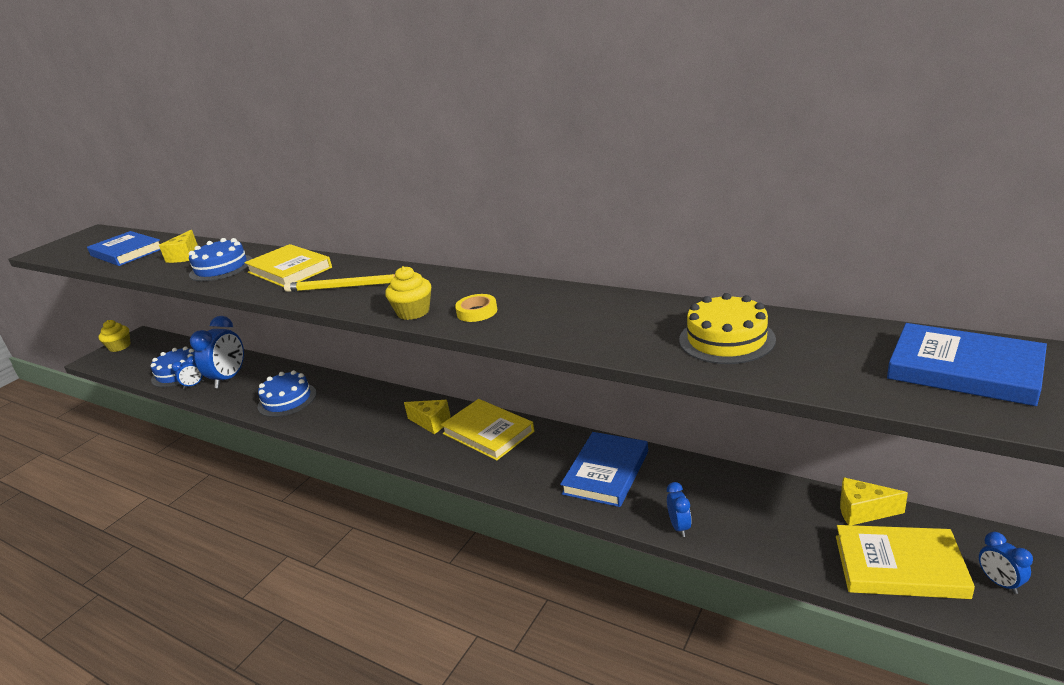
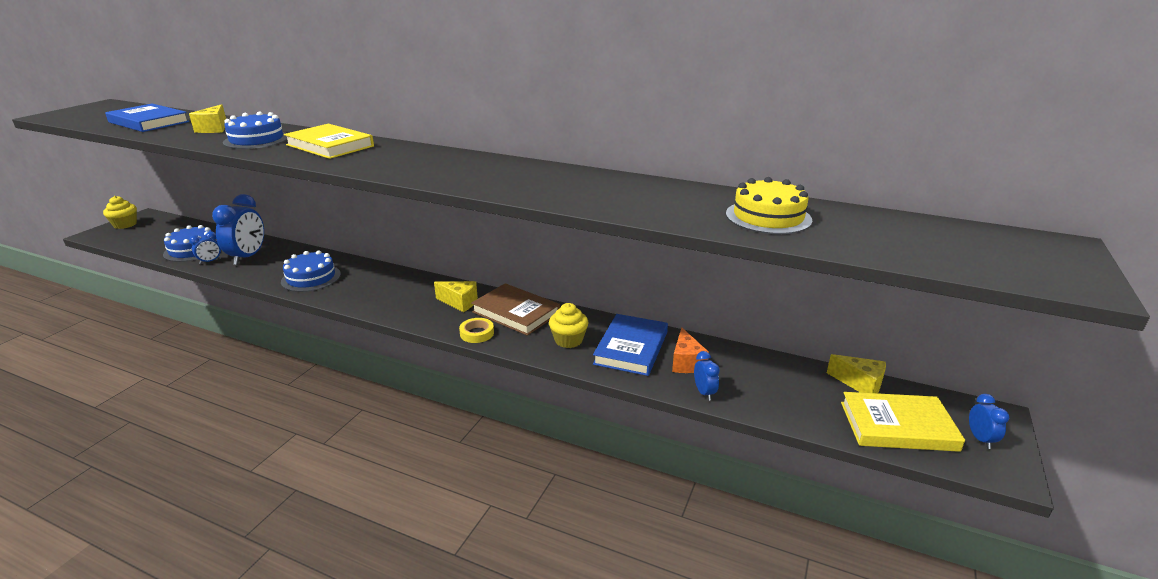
camera: 10 degrees left, 0 degrees up
(345, 287) = (392, 161): yellow pencil -> none
(413, 312) = (466, 183): yellow cupcake -> yellow cupcake (568, 340)
(477, 312) = (529, 186): yellow tape -> yellow tape (477, 333)
(488, 432) = (516, 312): yellow book -> brown book
(664, 489) = (686, 362): none -> orange cheese
(863, 511) = (860, 384): yellow cheese -> yellow cheese turned 150 degrees counterclockwise
(964, 370) = (977, 246): blue book -> none
(999, 582) = (980, 439): blue clock -> blue clock turned 150 degrees counterclockwise

